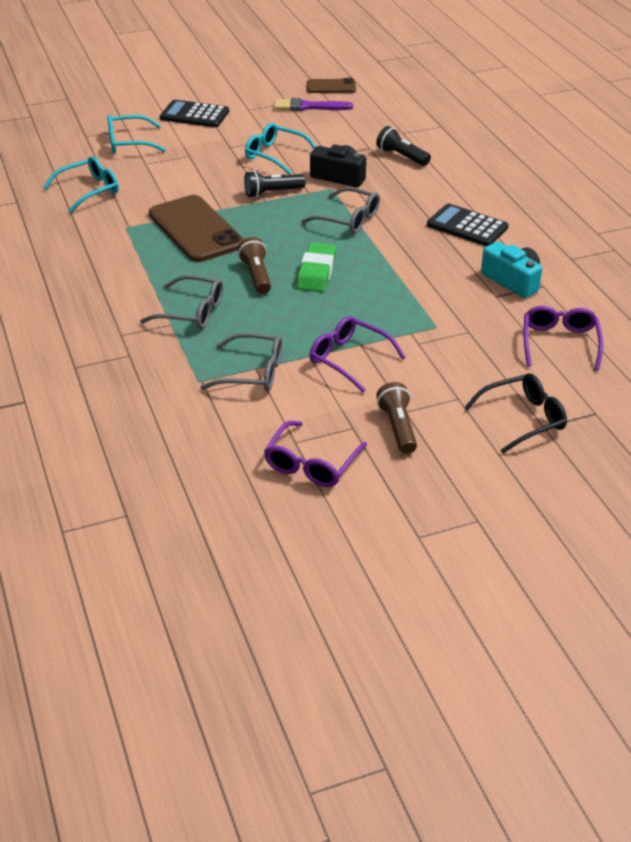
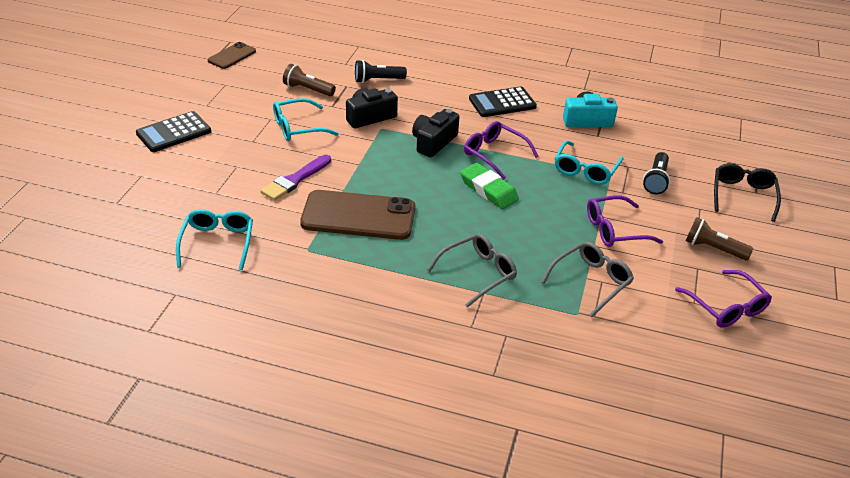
camera: 55 degrees left, 0 degrees up
(129, 142) = (167, 185): turquoise glasses -> turquoise glasses (585, 170)
(256, 275) = (461, 218): brown flashlight -> brown flashlight (307, 89)
(272, 193) = (352, 155): black flashlight -> black flashlight (656, 180)
(308, 107) = (247, 79): purple brush -> purple brush (295, 180)
(348, 219) = (433, 142): grey glasses -> black camera
(559, 343) = (673, 141): purple glasses -> purple glasses (494, 154)

